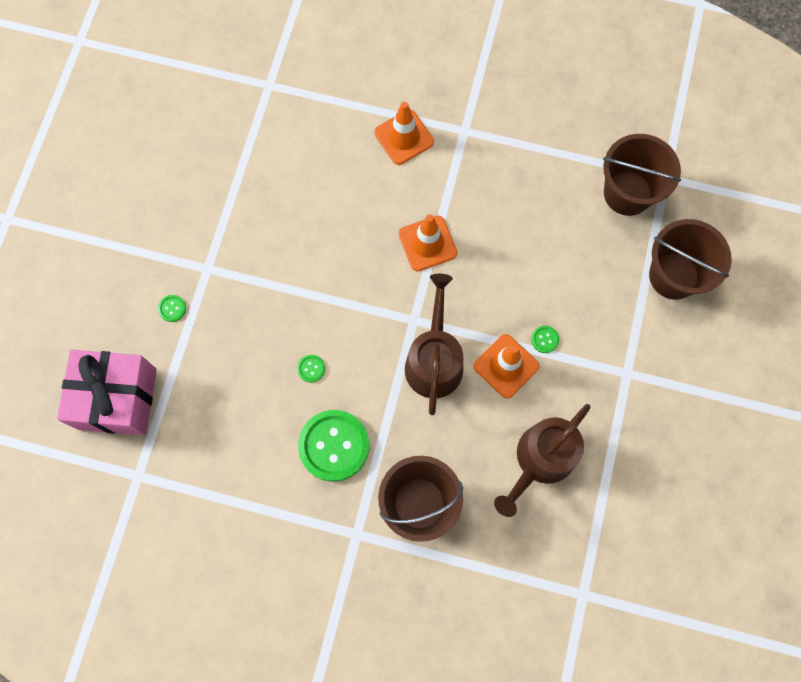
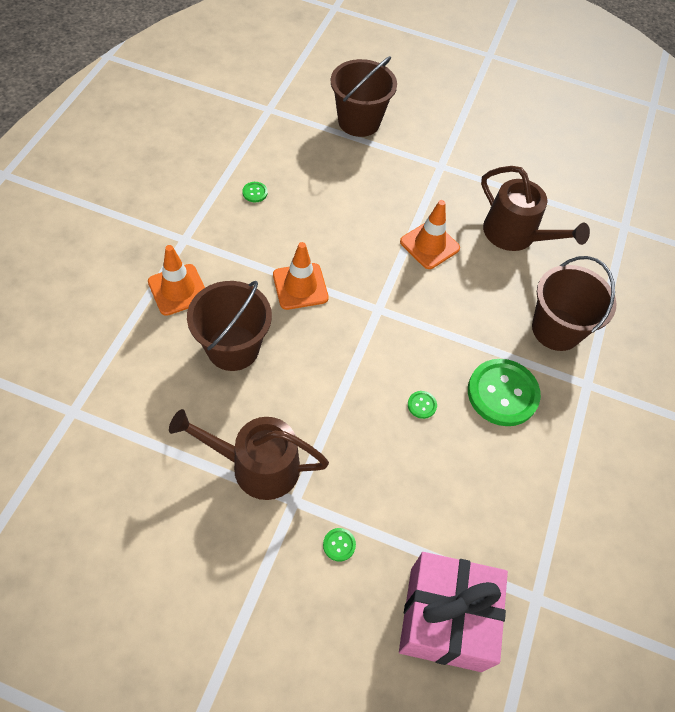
camera: 90 degrees left, 15 degrees down
(434, 360) = (421, 298): brown watering can -> brown watering can (257, 466)
(545, 339) = (407, 214): green button -> green button (255, 193)
(627, 193) = (278, 135): brown bucket -> brown bucket (233, 348)

